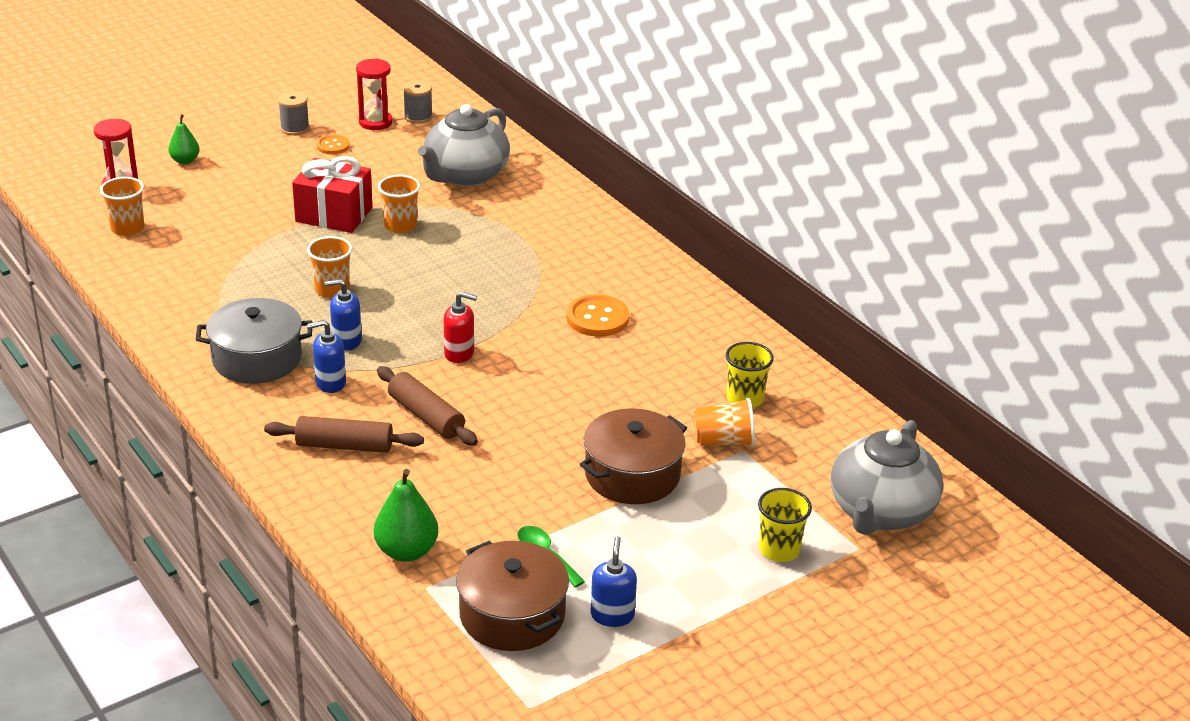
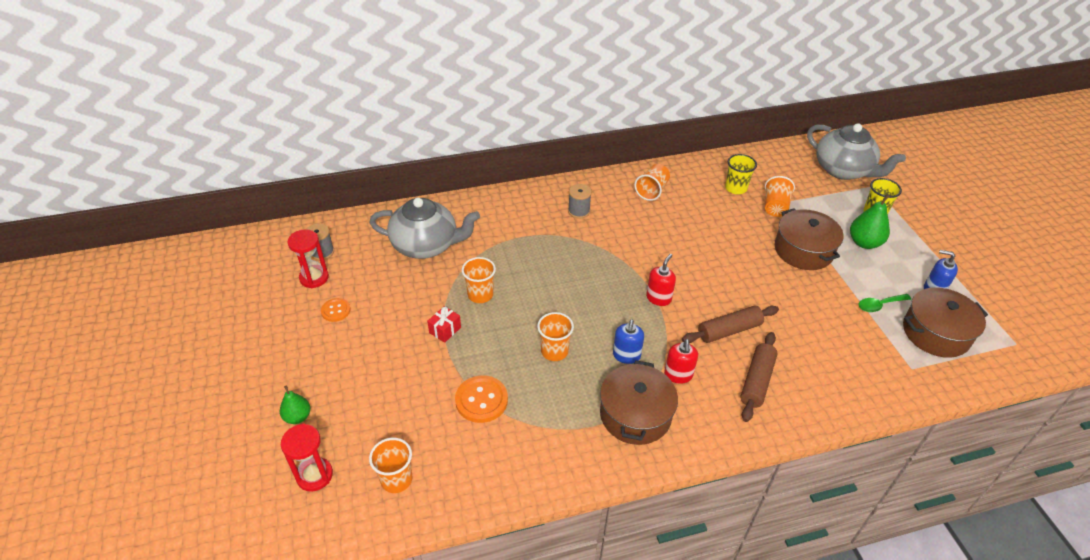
camera: 70 degrees left, 10 degrees up
(257, 359) = (635, 414): grey pot -> brown pot
(295, 128) = (290, 329): grey spool -> grey spool (579, 211)
(330, 383) = (678, 375): blue soap dispenser -> red soap dispenser
(334, 215) = (445, 330): red gift -> red gift, size x0.49
(406, 551) = (875, 370): green pear -> green pear (864, 243)
(465, 175) = (426, 245): grey teapot -> grey teapot turned 45 degrees counterclockwise
(597, 318) = (636, 225): orange button -> orange button (481, 400)
(684, 322) = (652, 190): none -> orange cup

